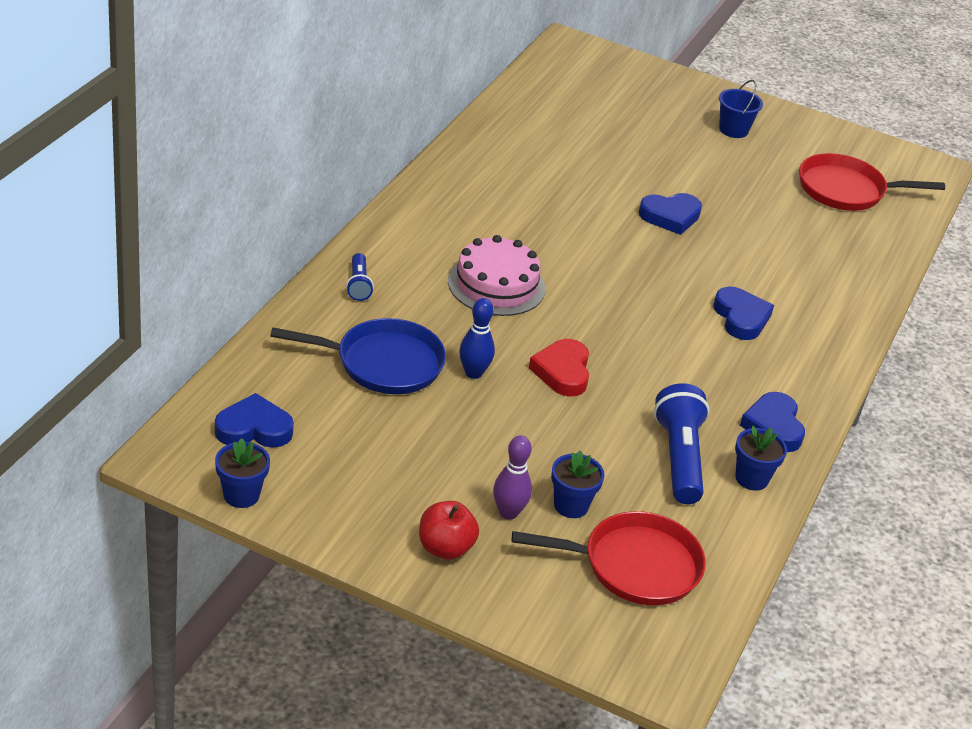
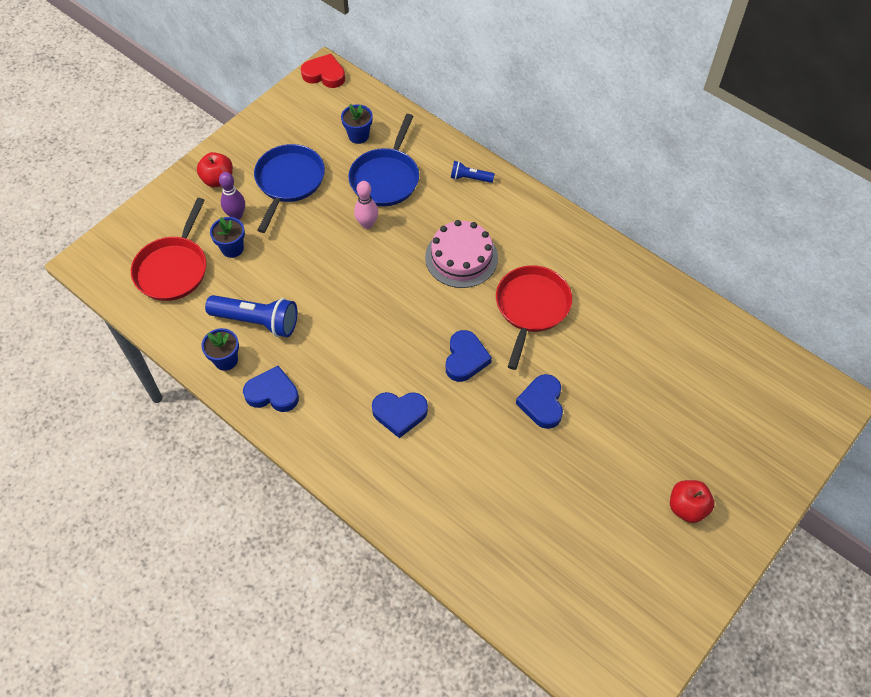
camera: 110 degrees right, 20 degrees up
(241, 495) = (286, 98): blue flower pot -> blue flower pot (358, 136)
(254, 428) = (339, 109): blue heart -> blue heart (465, 359)
(422, 464) = (289, 181): none -> blue pan
(473, 373) = (367, 224): blue bowling pin -> pink bowling pin
(562, 372) = (358, 275): red heart -> red heart (324, 74)
(733, 130) = (687, 507): blue bucket -> red apple
(845, 190) = (580, 580): red pan -> red pan (531, 307)

